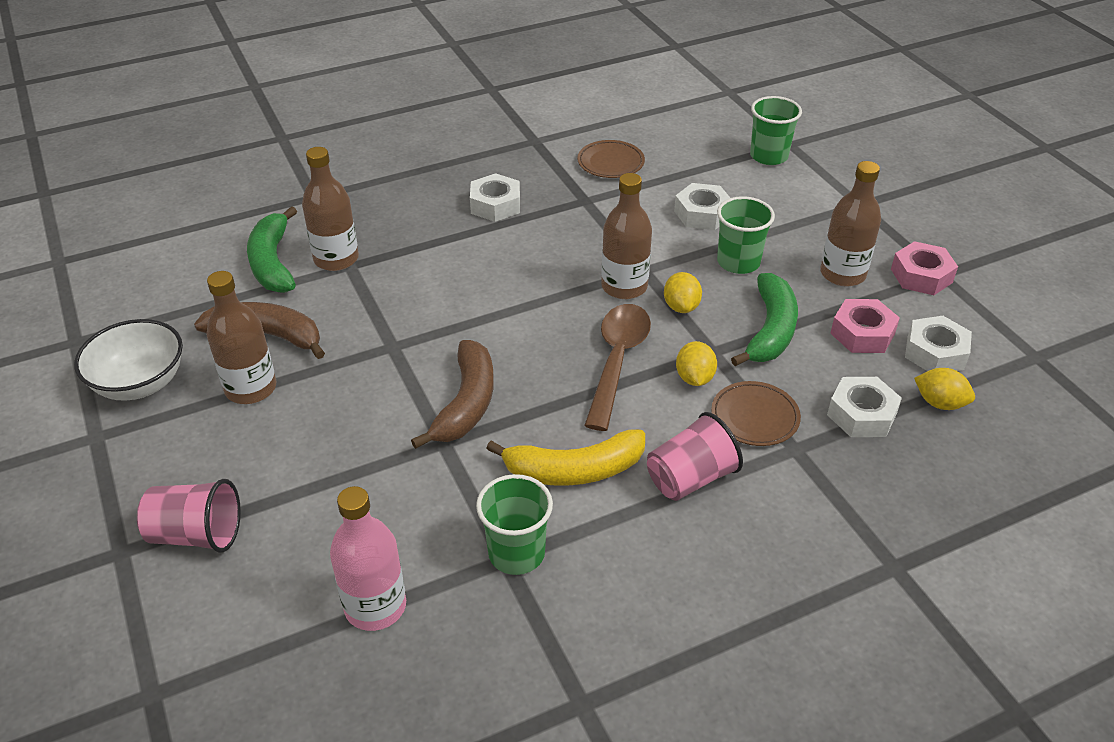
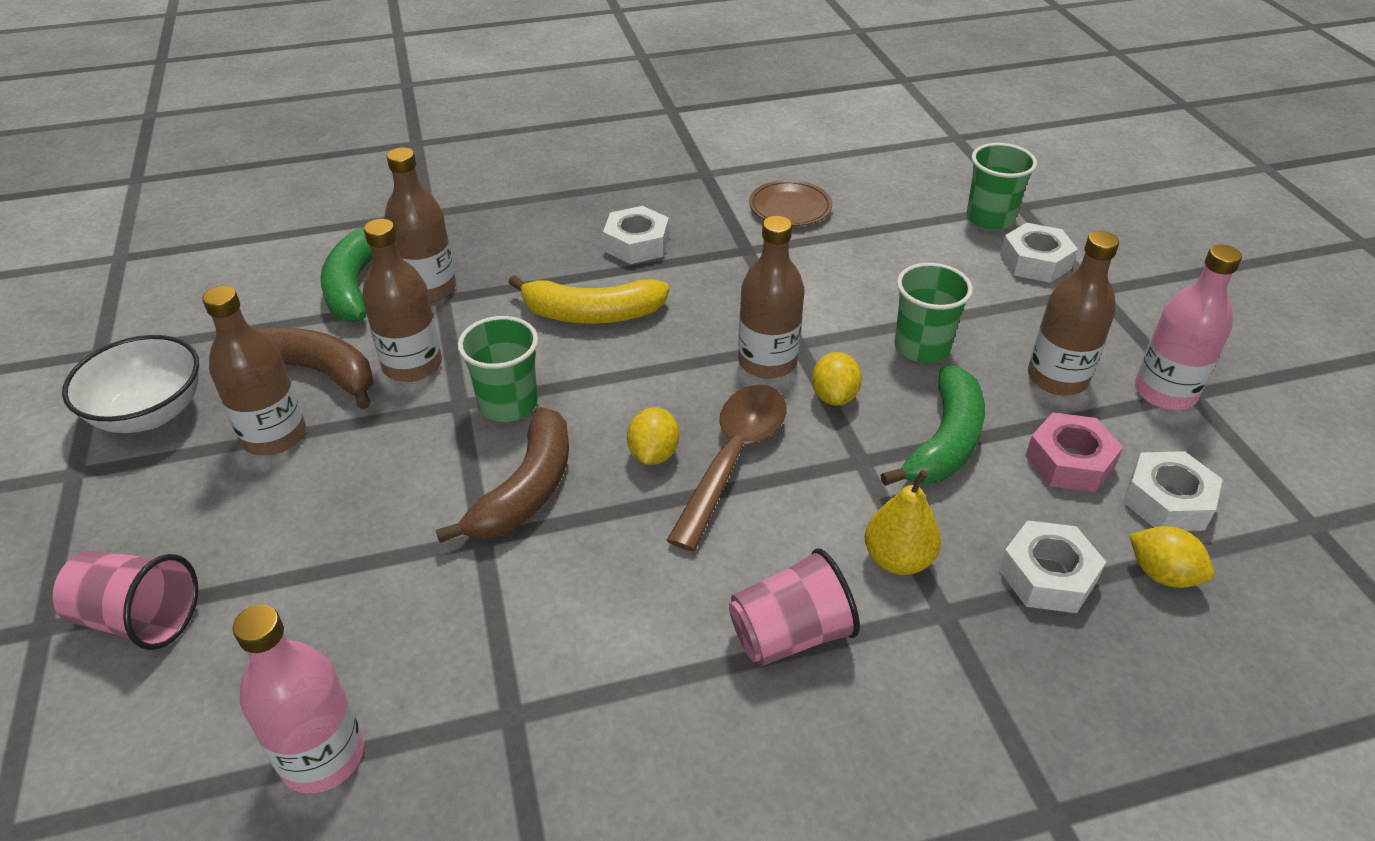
camera: 10 degrees right, 0 degrees up
(344, 321) = (412, 365): none -> brown bottle
(516, 553) = (529, 708): green cup -> green cup (508, 404)
(574, 470) = (637, 600): yellow banana -> yellow banana (592, 314)
(694, 378) = (829, 494): yellow lemon -> yellow lemon (653, 454)
(702, 214) = (889, 281): white nut -> white nut (1035, 262)
(754, 417) = (898, 559): brown plate -> yellow pear
(921, 276) = (1165, 392): pink nut -> pink bottle

